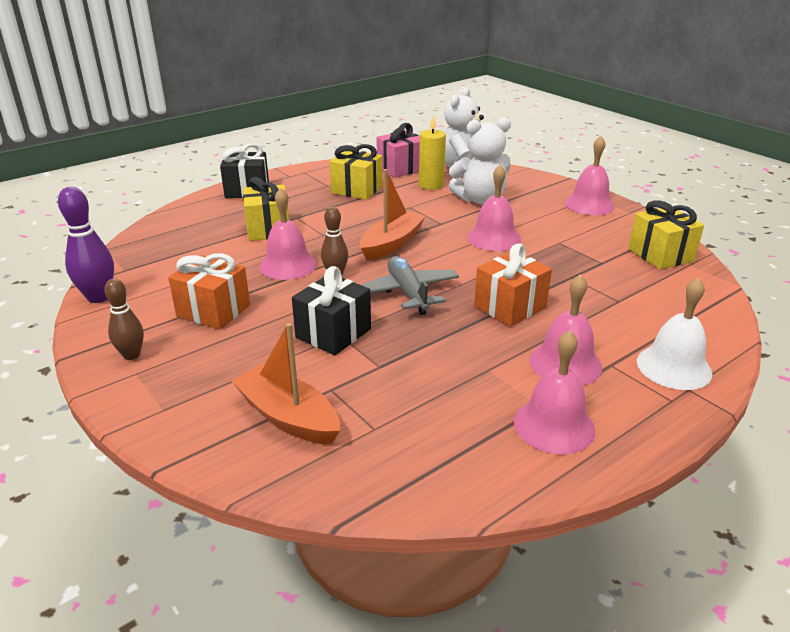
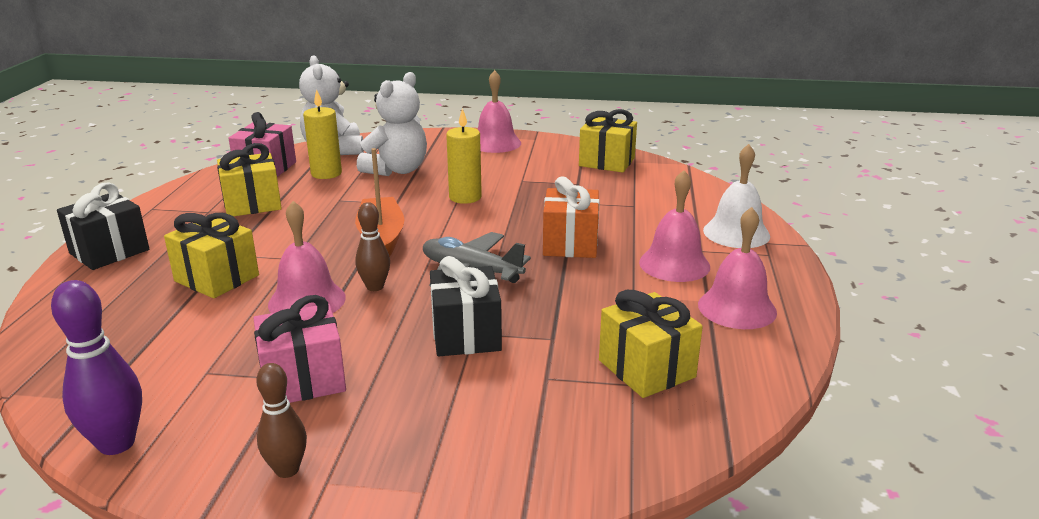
camera: 45 degrees left, 5 degrees down
(213, 311) = (303, 379): orange gift -> pink gift
(288, 417) = (553, 419): orange boat -> none
(401, 425) = (646, 369): none -> yellow gift
(493, 238) = (465, 197): pink bell -> yellow candle

